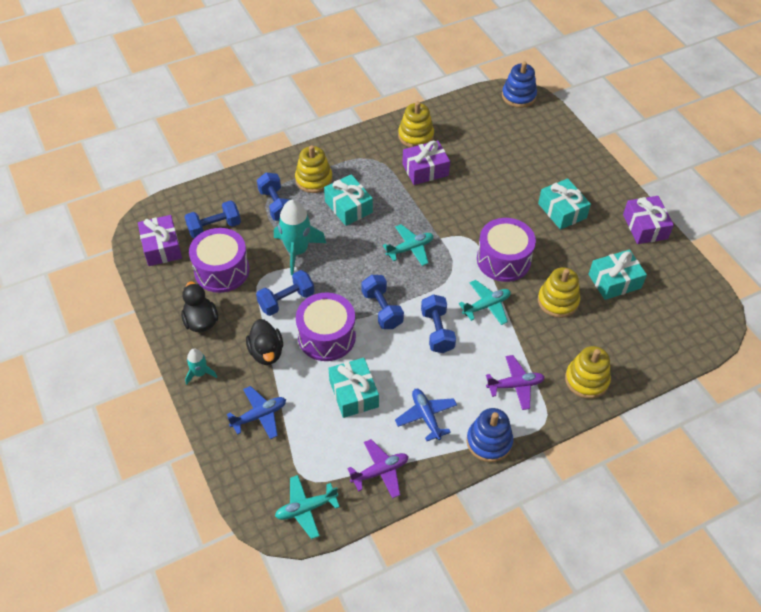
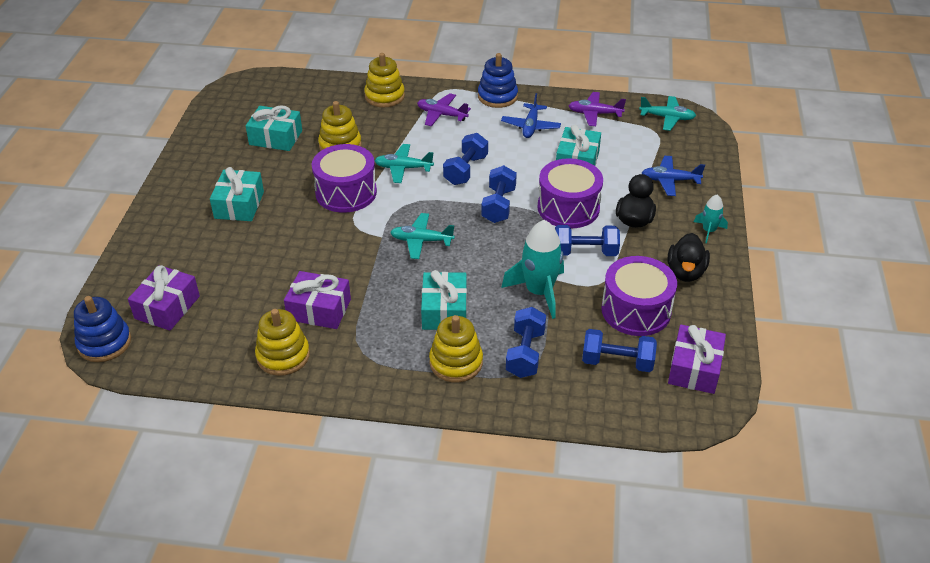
camera: 145 degrees left, 10 degrees down
(645, 227) = (189, 160): purple gift -> purple gift (167, 307)

